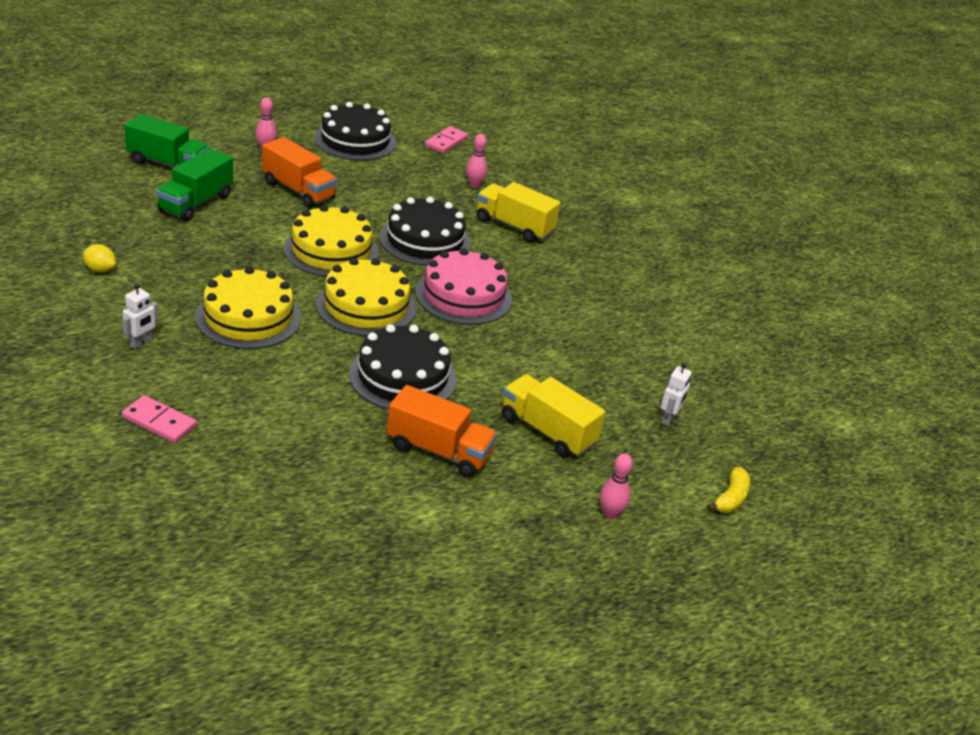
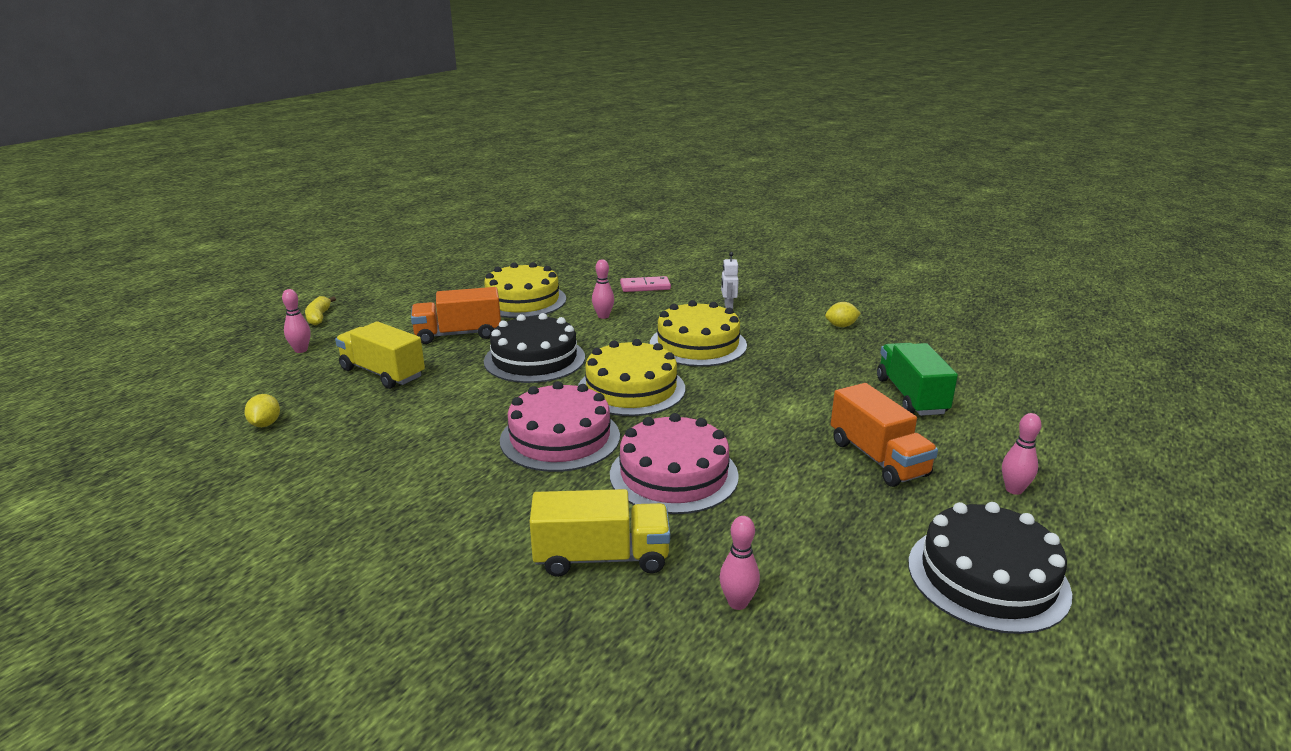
camera: 150 degrees right, 10 degrees down
(168, 164) = (1017, 416): green truck -> none
(272, 398) = (603, 316): none -> pink bowling pin
(298, 190) = (878, 458): orange truck -> orange truck turned 120 degrees counterclockwise
(331, 250) = (735, 416): yellow cake -> yellow cake (522, 300)
(425, 240) = (673, 474): black cake -> pink cake
(446, 142) = (904, 678): pink domino -> none
(547, 431) = (382, 373): yellow truck -> yellow truck turned 150 degrees counterclockwise
(668, 418) = (265, 424): white robot -> yellow lemon
(730, 498) = (189, 392): yellow banana -> yellow banana (319, 317)

